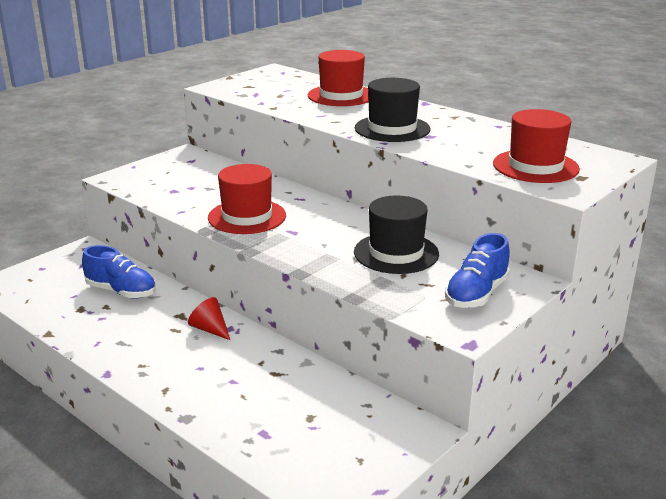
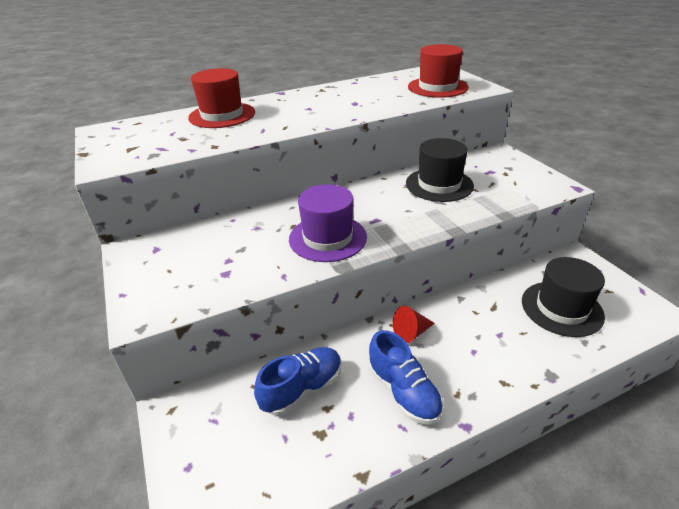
camera: 65 degrees left, 10 degrees up
(247, 217) = (328, 238): red hat -> purple hat
(392, 129) = (326, 111): black hat -> black hat (561, 308)
(476, 294) = (511, 171): blue shoe -> blue shoe (403, 392)

